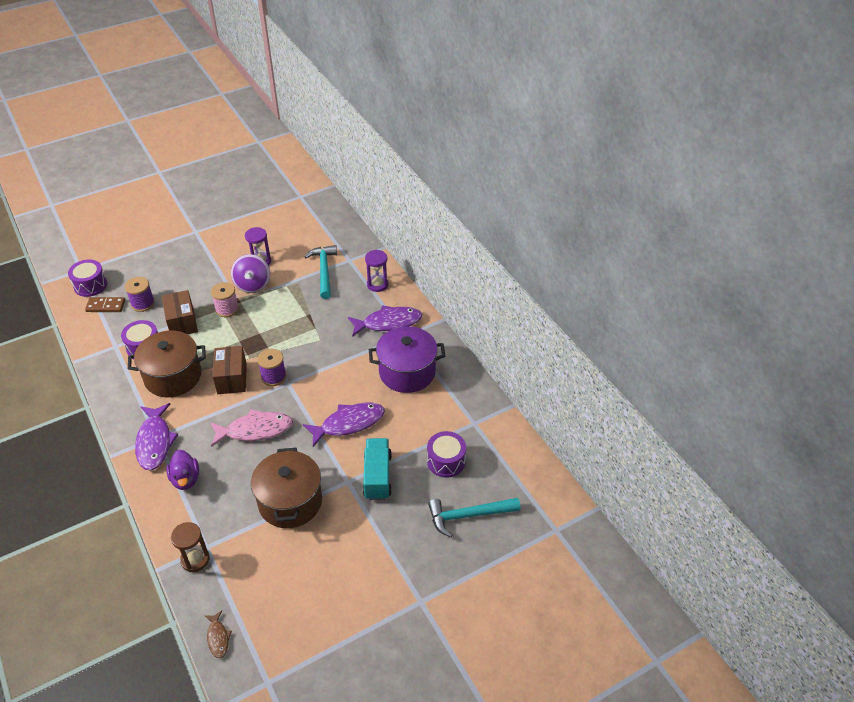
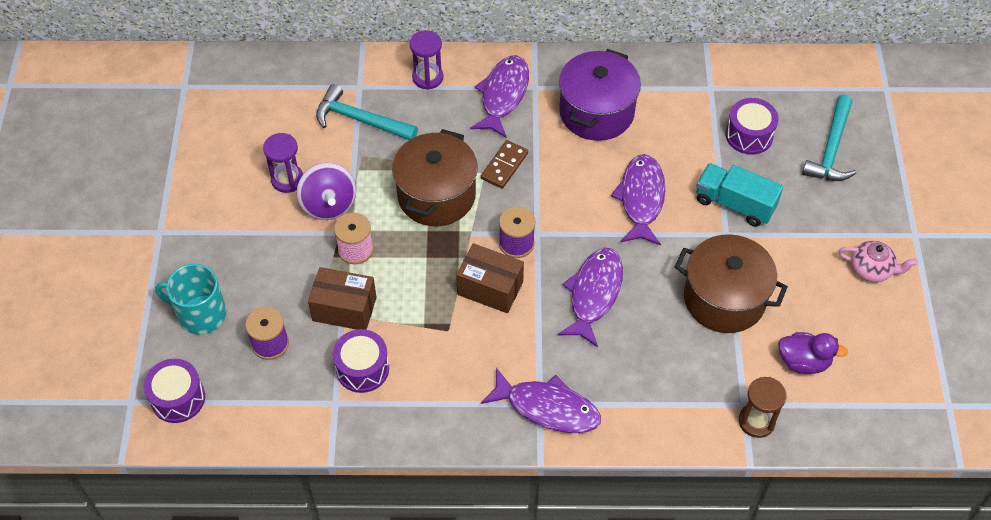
camera: 60 degrees left, 10 degrees up
(106, 306) = (240, 391): brown domino -> brown domino (504, 166)
(149, 269) = (201, 314): none -> turquoise mug
(173, 376) = (442, 352): brown pot -> brown pot (436, 195)
(185, 479) = (629, 393): purple duck -> purple duck (803, 362)
(218, 637) = (873, 432): brown fish -> none
(253, 285) = (328, 205): purple spinning top -> purple spinning top turned 45 degrees clockwise
(255, 430) = (594, 294): pink fish -> purple fish
(368, 583) = (871, 269): none -> pink teapot

